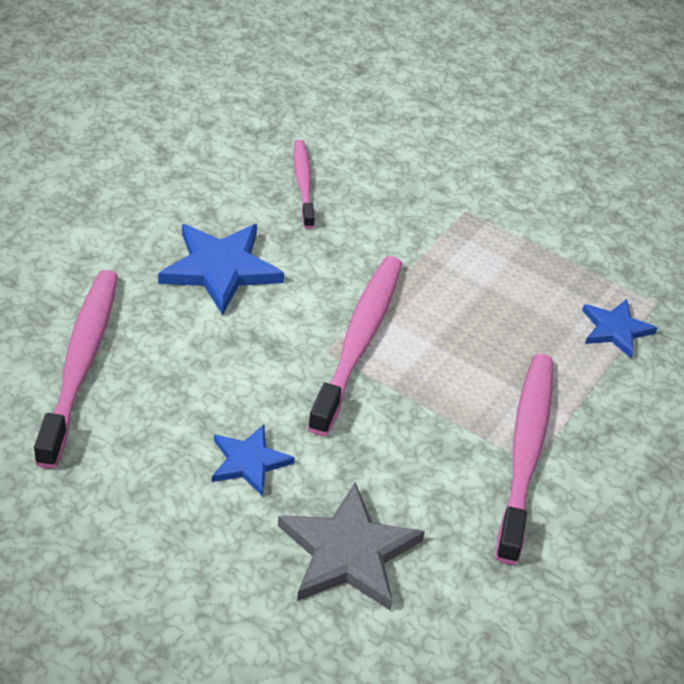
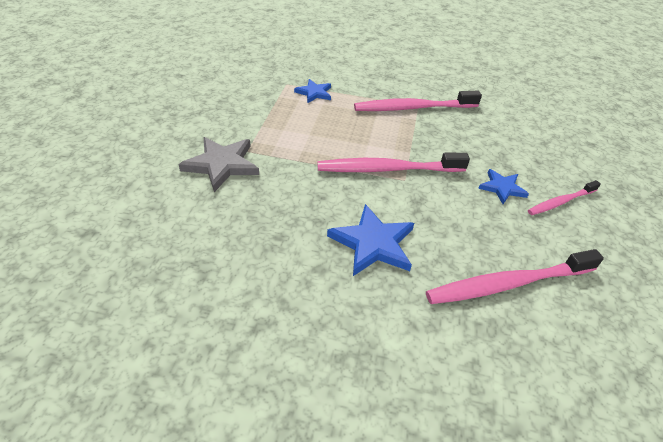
camera: 110 degrees left, 0 degrees up
(303, 183) = (258, 227): pink toothbrush -> pink toothbrush (560, 202)
(348, 552) = (515, 145): grey star -> grey star (221, 165)

